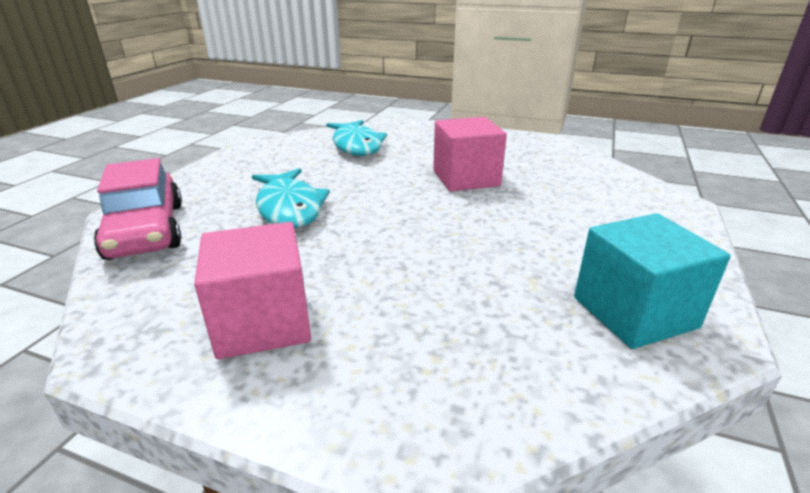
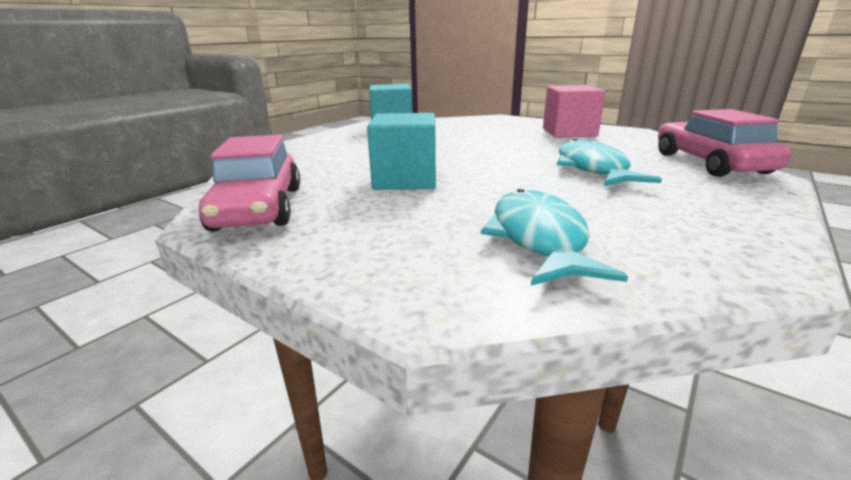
camera: 165 degrees left, 5 degrees down
(466, 178) = (405, 179): pink cube -> turquoise cube
(535, 148) = (259, 208): none -> pink car

